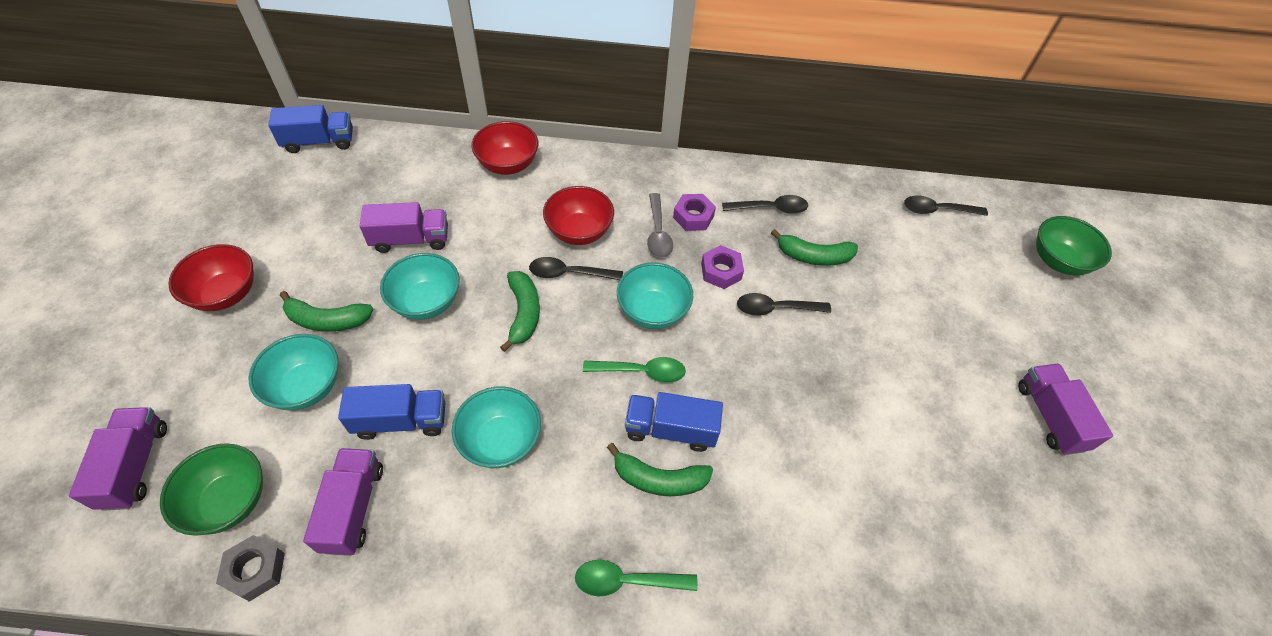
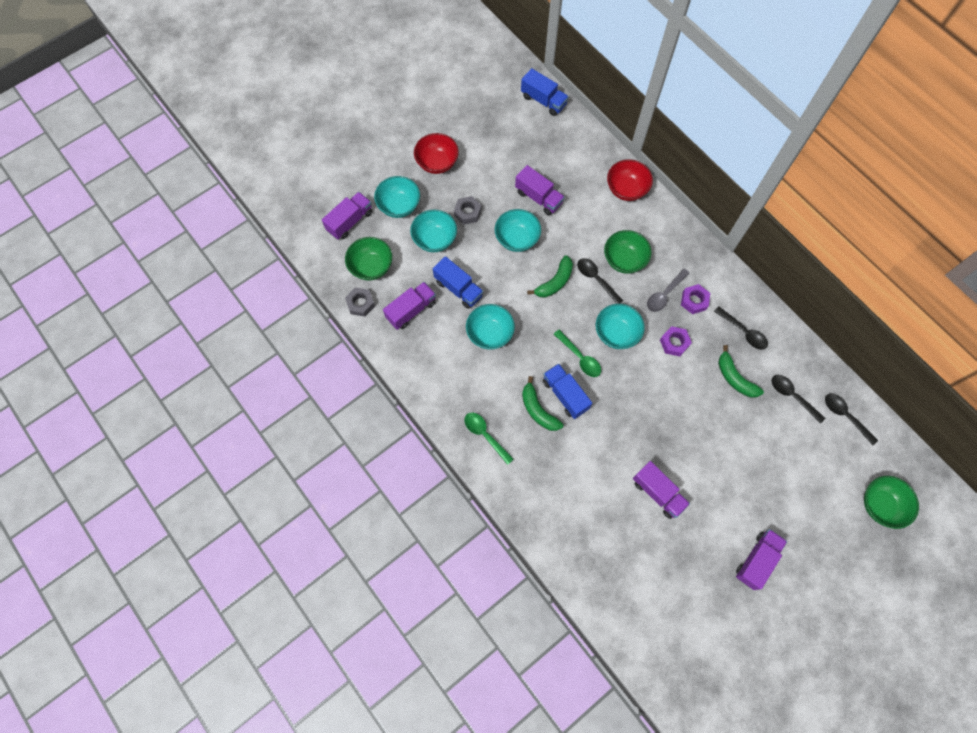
camera: 50 degrees right, 15 degrees up
(209, 385) = (399, 206): none -> turquoise bowl
(327, 320) = (467, 212): green banana -> grey nut
(579, 232) = (624, 260): red bowl -> green bowl
(775, 308) = (680, 386): black spoon -> black spoon (792, 396)
(888, 443) = (658, 492): none -> purple truck

